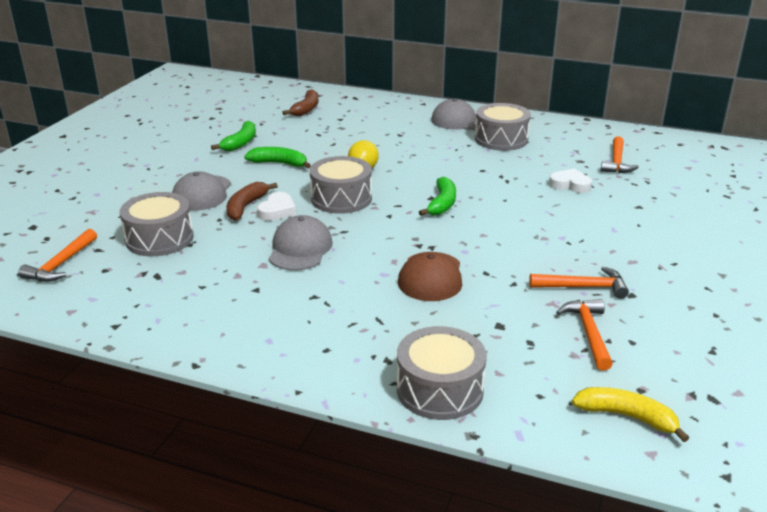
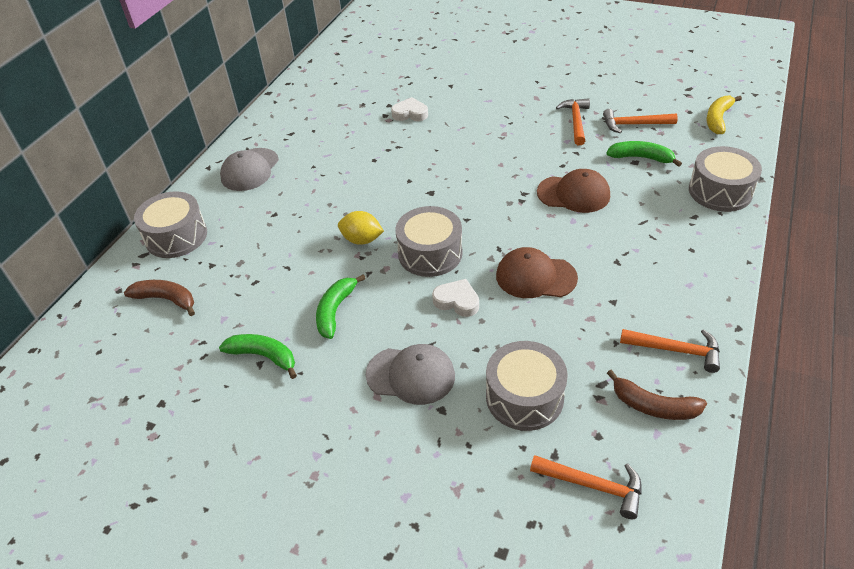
camera: 85 degrees left, 15 degrees up
(246, 207) = (446, 329): brown banana -> brown banana (653, 406)
(300, 249) = (535, 277): grey cap -> brown cap
(442, 204) = (443, 186): green banana -> green banana (641, 158)
(501, 139) = (305, 145): grey drum -> grey drum (176, 236)
(570, 185) = (410, 113): white heart -> white heart turned 75 degrees clockwise
(616, 162) = (368, 86): orange hammer -> orange hammer (676, 350)

